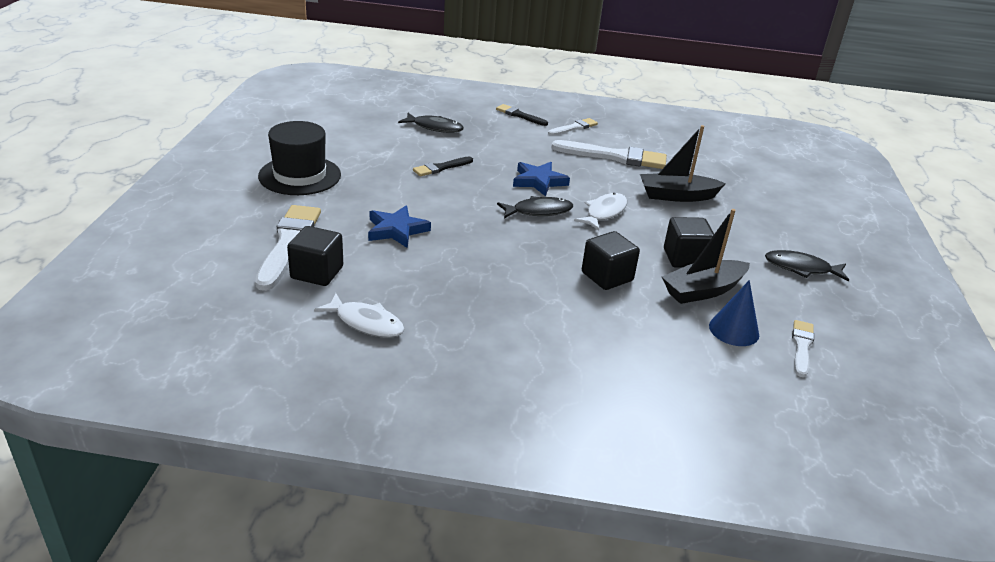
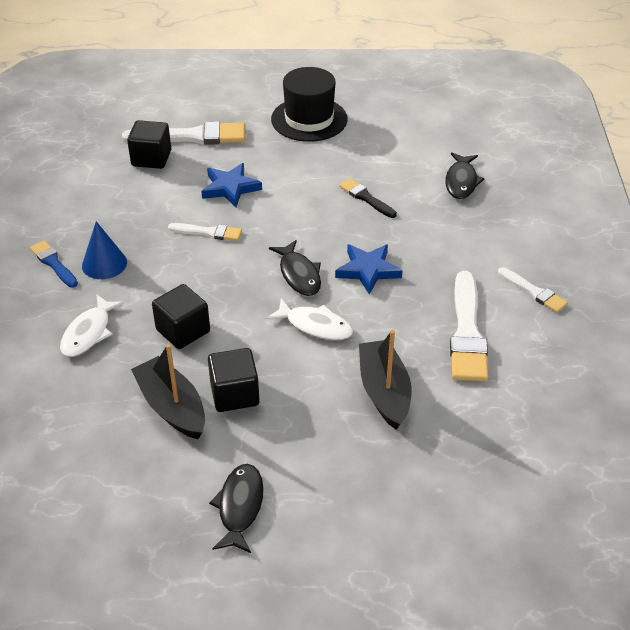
camera: 85 degrees right, 10 degrees up
(366, 323) = (87, 194): white fish -> white fish (89, 333)
(490, 353) = (53, 263): none -> blue brush
(519, 115) = (540, 242): black brush -> none
(734, 330) = (103, 428): blue cone -> blue cone (104, 264)
(801, 346) = (80, 485): white brush -> white brush (208, 232)

